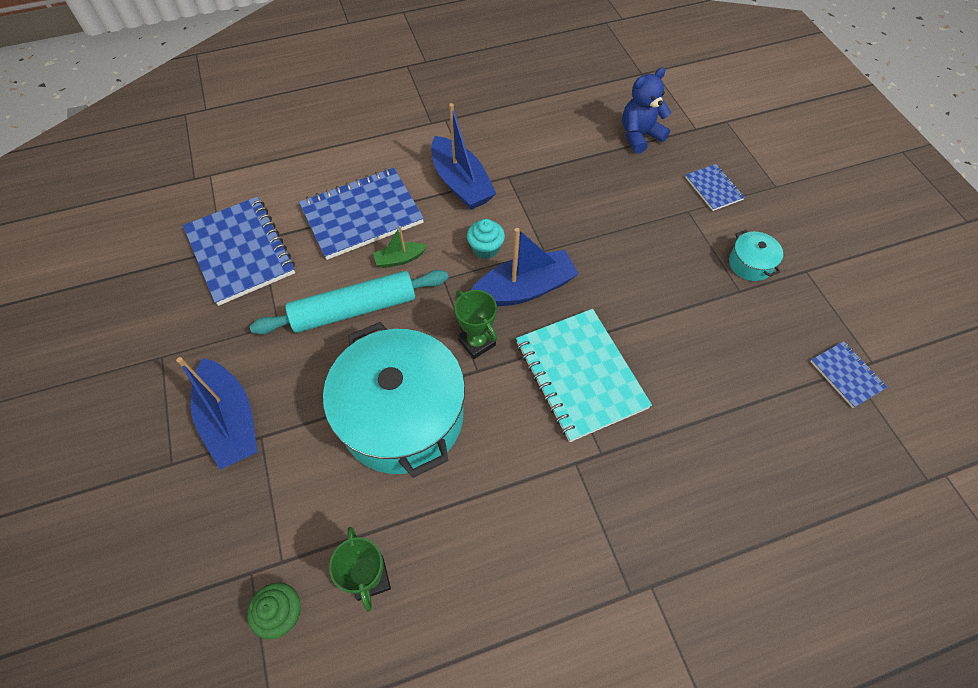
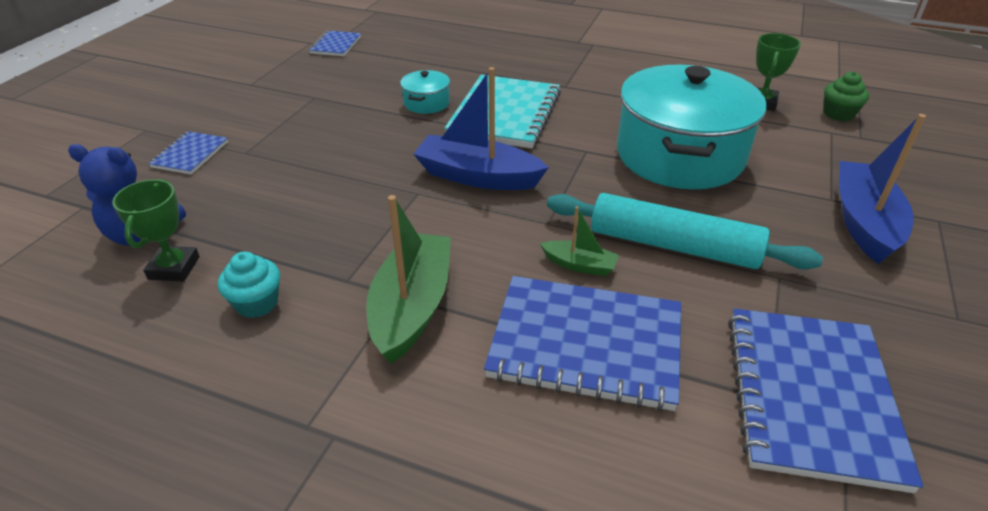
camera: 140 degrees left, 20 degrees down
(461, 183) = (412, 307): blue boat -> green boat
(476, 342) = (567, 165): green trophy -> green trophy (174, 268)
(485, 248) = (472, 224): turquoise cupcake -> turquoise cupcake (257, 303)
(750, 264) = (276, 104): turquoise pot -> turquoise pot (426, 103)

